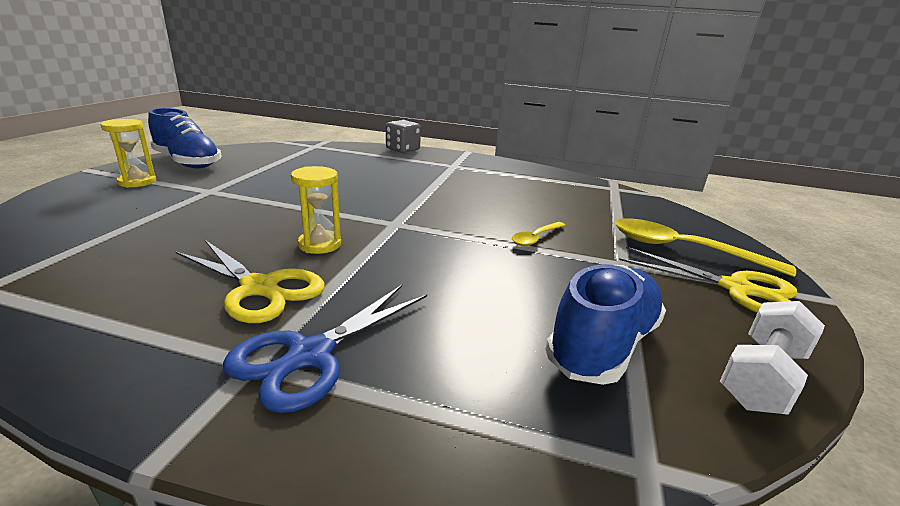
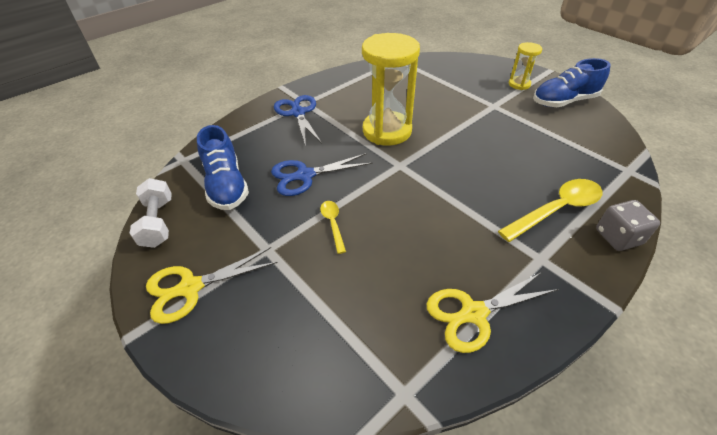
camera: 125 degrees right, 20 degrees up
(259, 288) = (354, 109): yellow scissors -> yellow scissors (473, 313)
(320, 244) = (387, 131): yellow hourglass -> yellow hourglass, size x2.02
(488, 279) = (305, 175): none -> blue scissors
(683, 250) = (247, 309): yellow spoon -> yellow spoon (556, 210)

